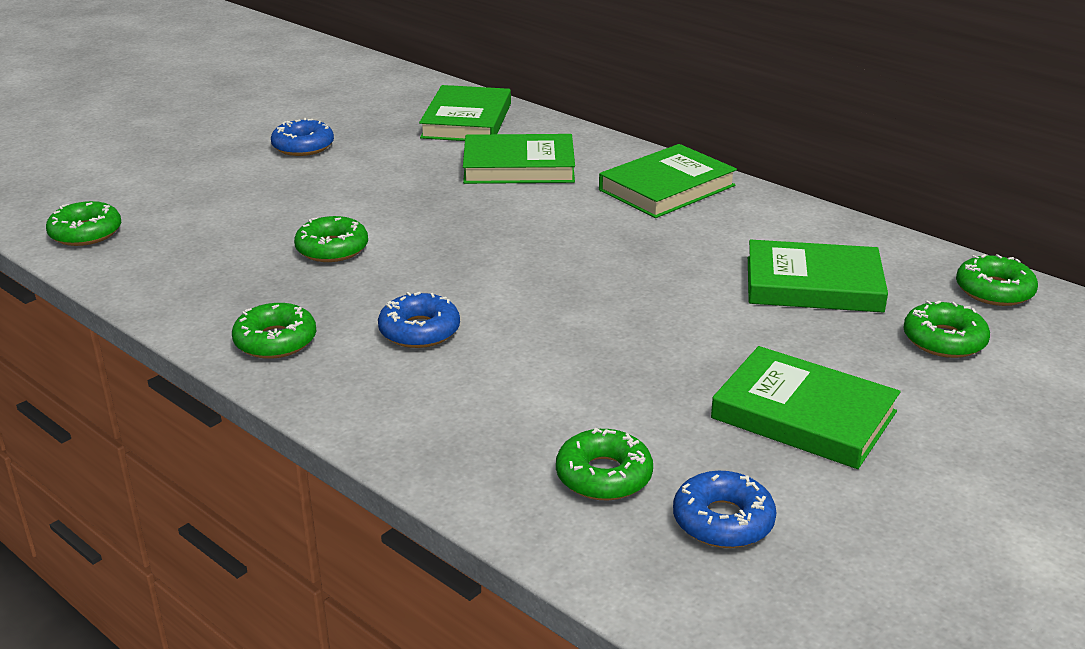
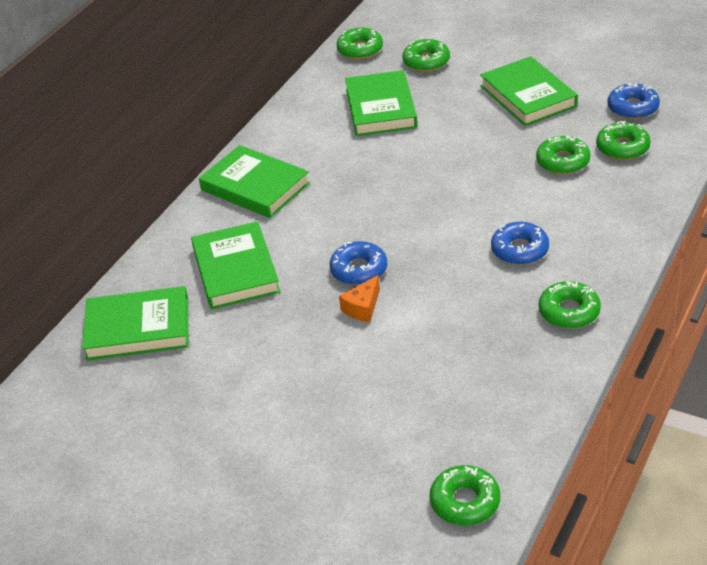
camera: 100 degrees left, 10 degrees up
(303, 146) = (227, 423): blue donut -> blue donut (359, 270)
(332, 249) = (425, 330): green donut -> green donut (562, 161)
(400, 221) = (362, 308): none -> orange cheese
(803, 415) = (528, 96): green book -> green book turned 45 degrees counterclockwise

